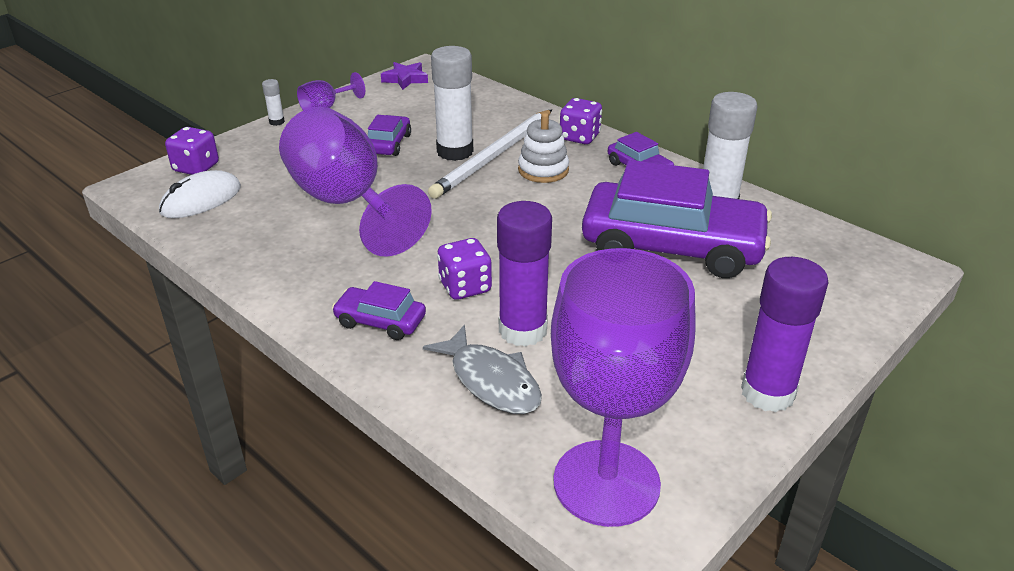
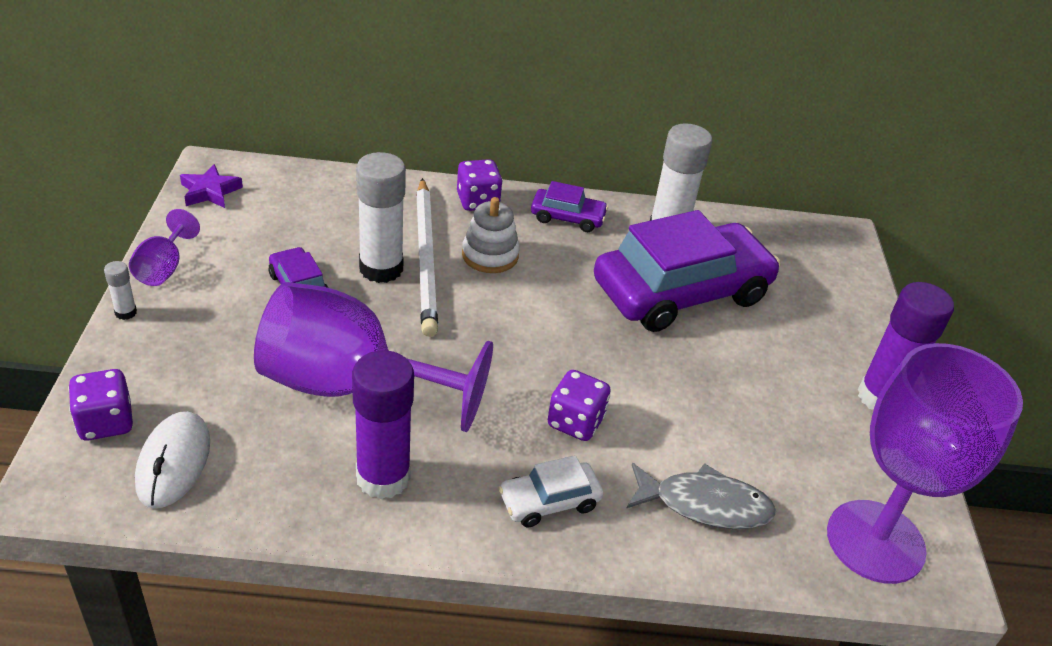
camera: 45 degrees left, 5 degrees up
(380, 321) = (549, 501): purple car -> white car
(522, 330) = (670, 440): purple glue stick -> purple glue stick (383, 477)

